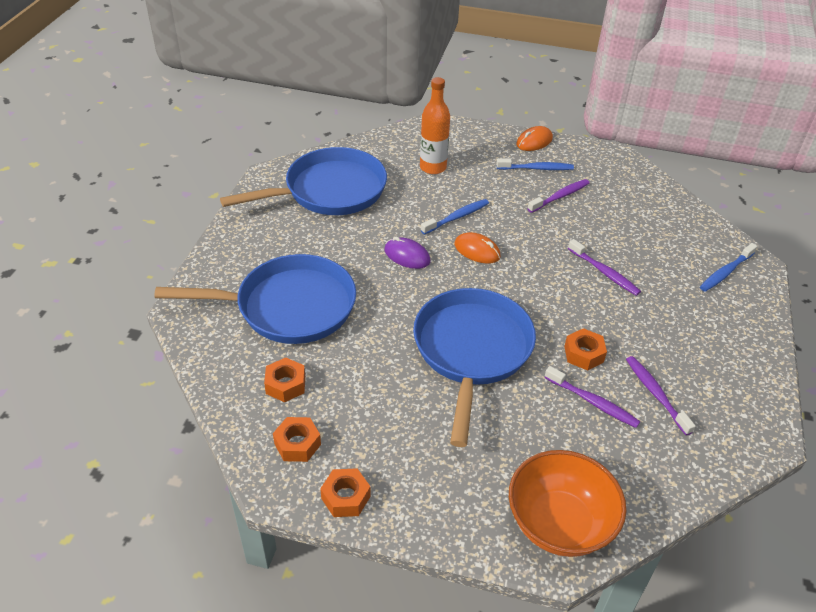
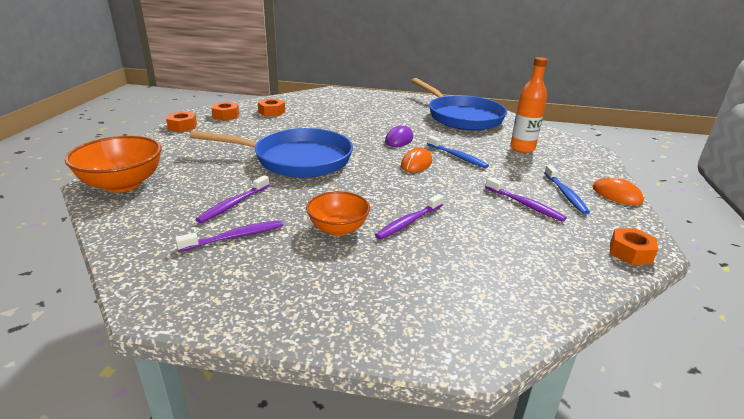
camera: 85 degrees right, 15 degrees down
(288, 307) = (337, 110): blue pan -> none
(583, 354) = (291, 203): orange nut -> orange nut (630, 252)
(625, 320) = (338, 229): none -> orange bowl
(726, 272) = (442, 315): blue toothbrush -> none

